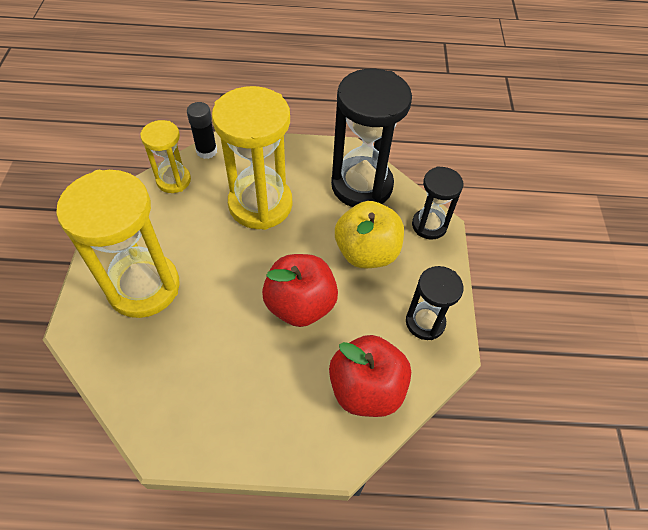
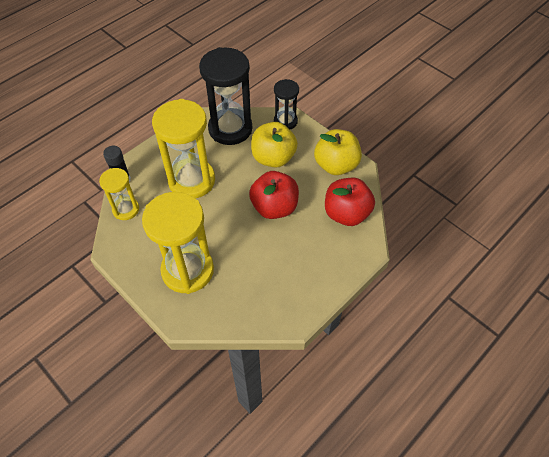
camera: 45 degrees left, 0 degrees up
(425, 322) = (336, 165): black hourglass -> yellow apple

